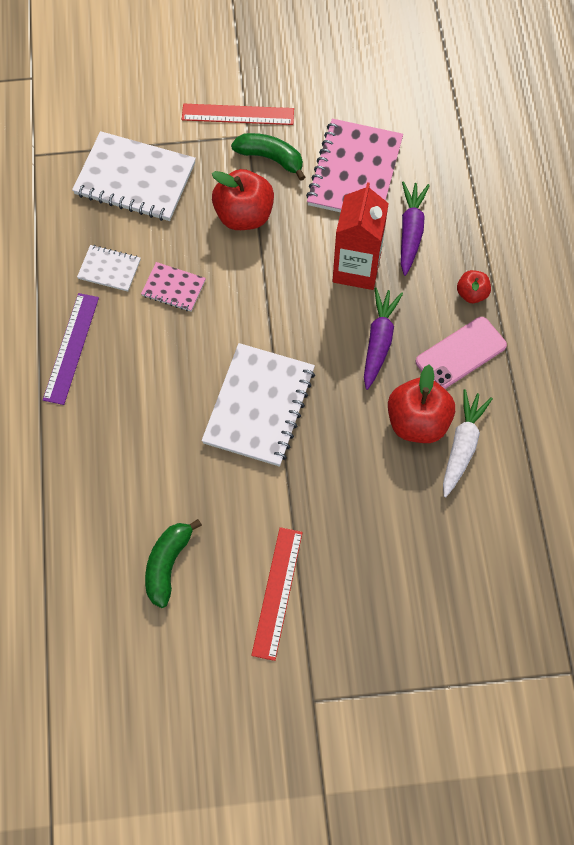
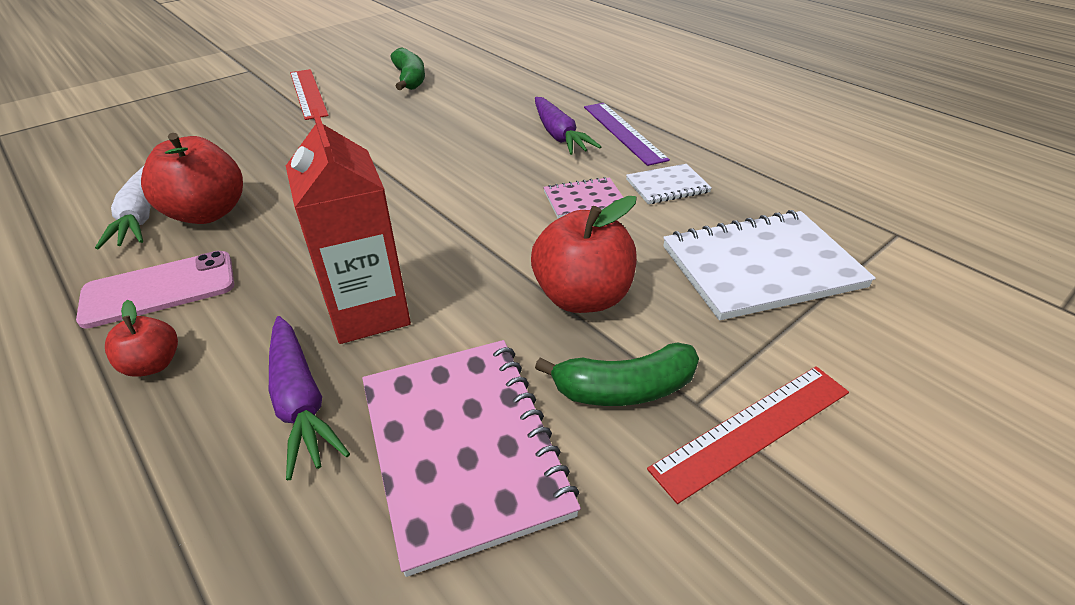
camera: 145 degrees right, 25 degrees down
(259, 406) = (404, 163): white notebook -> none
(379, 341) = (292, 255): purple carrot -> purple carrot (559, 135)
(461, 354) = (159, 289): pink phone -> pink phone turned 45 degrees clockwise

